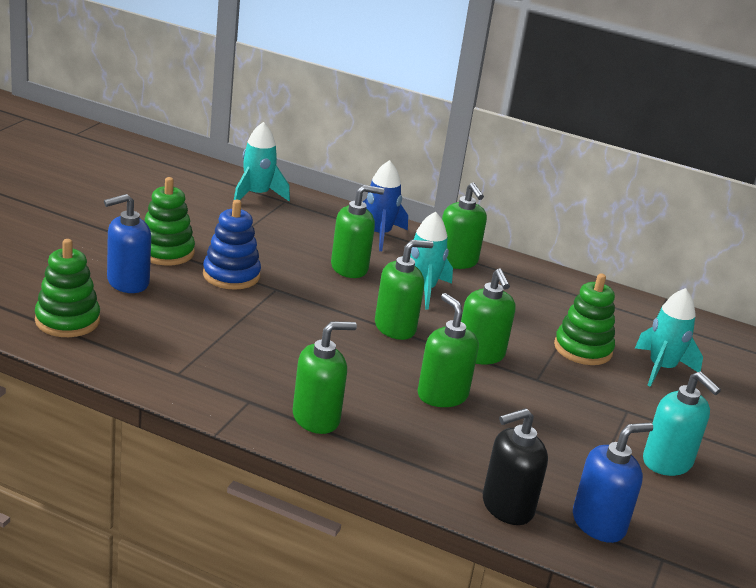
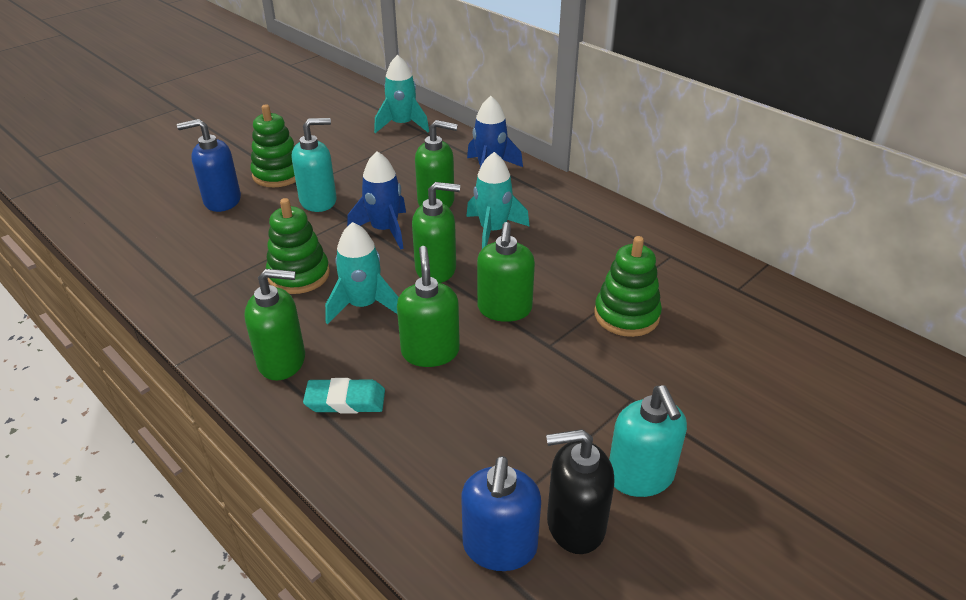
camera: 25 degrees right, 10 degrees up
(67, 321) = (141, 233): green stacking toy -> green stacking toy (299, 275)
(231, 275) = (318, 201): blue stacking toy -> turquoise soap dispenser
(320, 297) = (384, 230): none -> blue rocket
(399, 441) = (345, 400): none -> turquoise eraser
(456, 261) = (551, 203): green soap dispenser -> none
(507, 507) = (405, 503): black soap dispenser -> black soap dispenser (575, 524)
(599, 523) = (499, 547): blue soap dispenser -> blue soap dispenser turned 105 degrees clockwise
(661, 368) = (708, 350): turquoise rocket -> turquoise rocket (363, 305)

